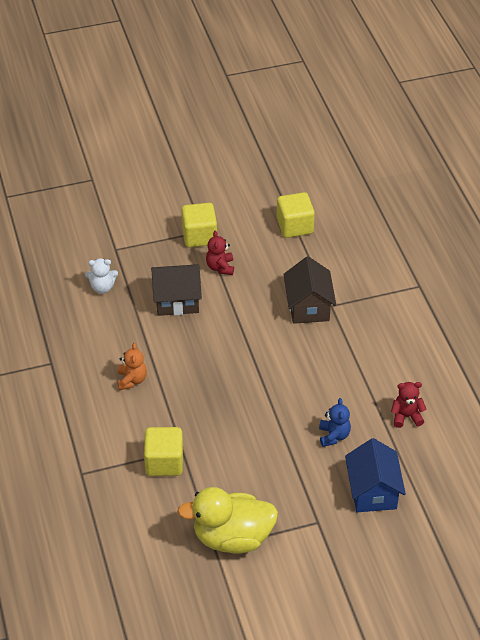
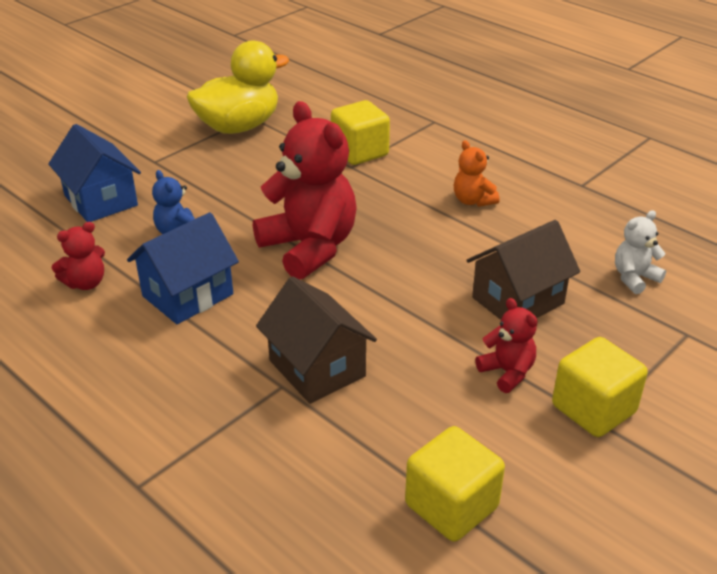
camera: 150 degrees right, 10 degrees down
(261, 386) = (309, 248): none -> red teddy bear
(351, 381) = (187, 295): none -> blue house

